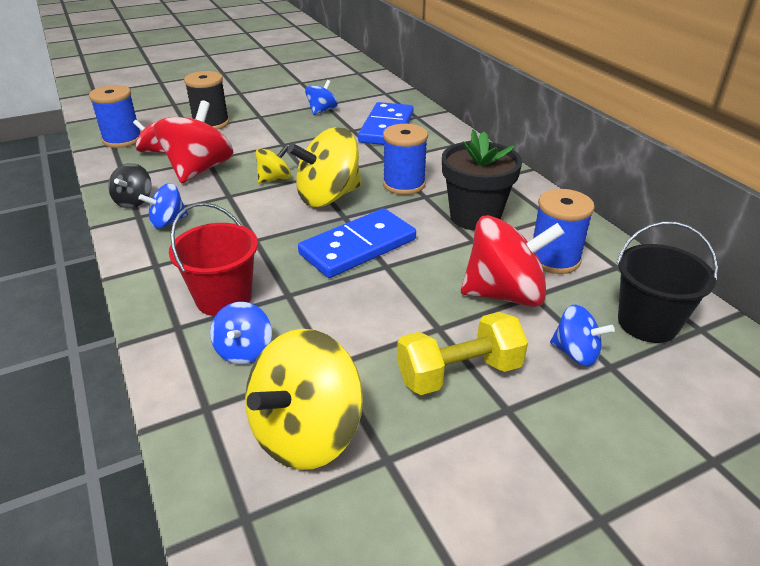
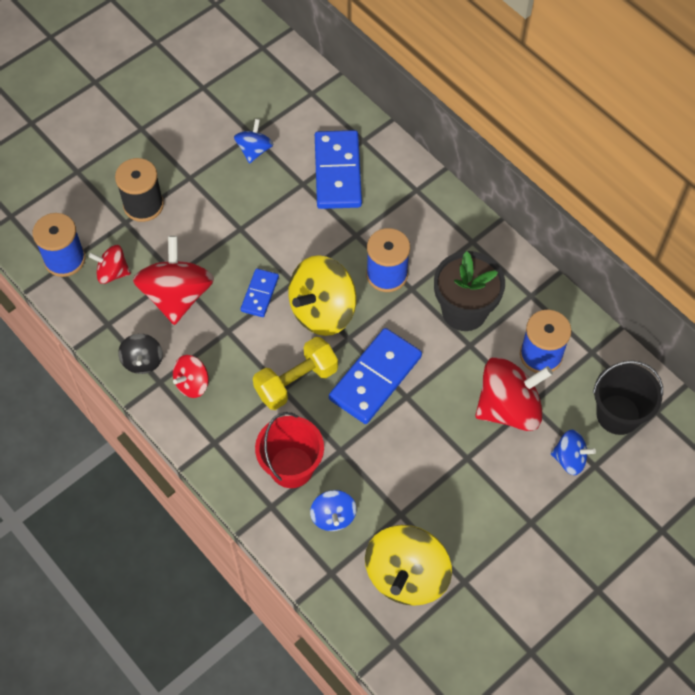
camera: 15 degrees left, 25 degrees up
(168, 222) = (192, 383): blue spinning top -> red spinning top
(275, 179) = (260, 294): yellow spinning top -> blue domino
(459, 373) = (492, 498): yellow dumbbell -> yellow dumbbell (296, 382)

